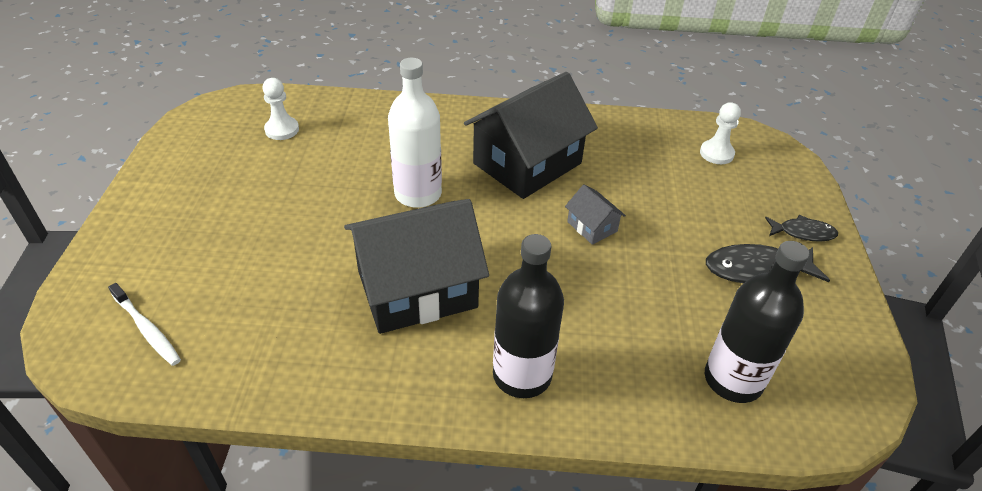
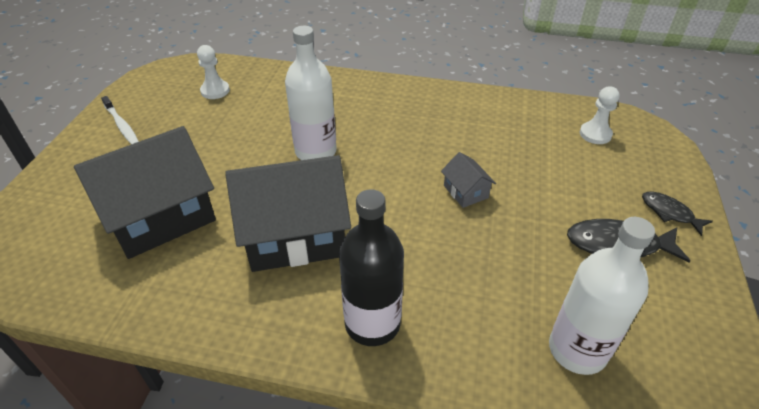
camera: 10 degrees right, 0 degrees up
(147, 329) = (58, 249): white toothbrush -> white toothbrush (122, 125)
(527, 163) = (418, 132): black house -> black house (160, 216)
(733, 380) = (577, 350): black bottle -> white bottle
(803, 233) = (669, 213): black fish -> black fish turned 150 degrees counterclockwise

